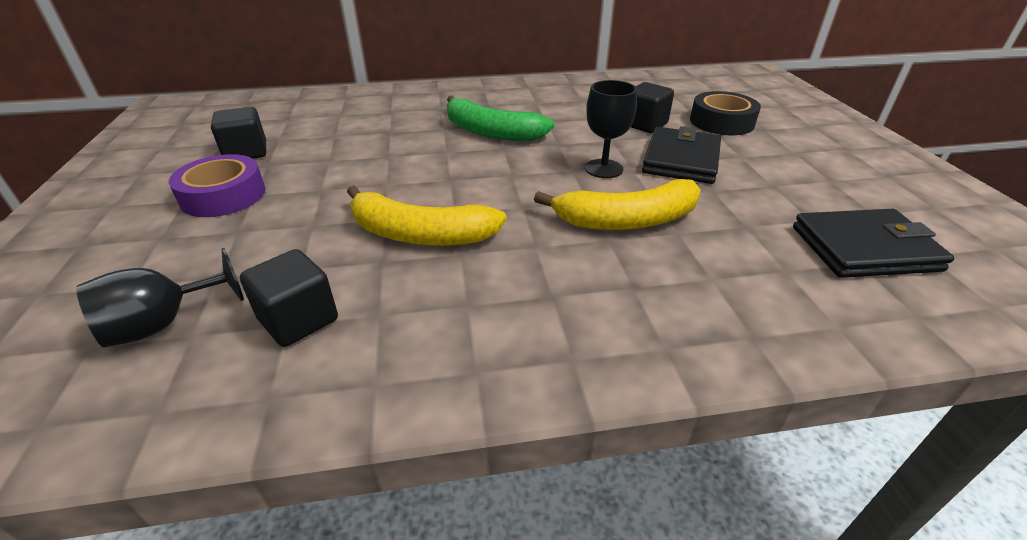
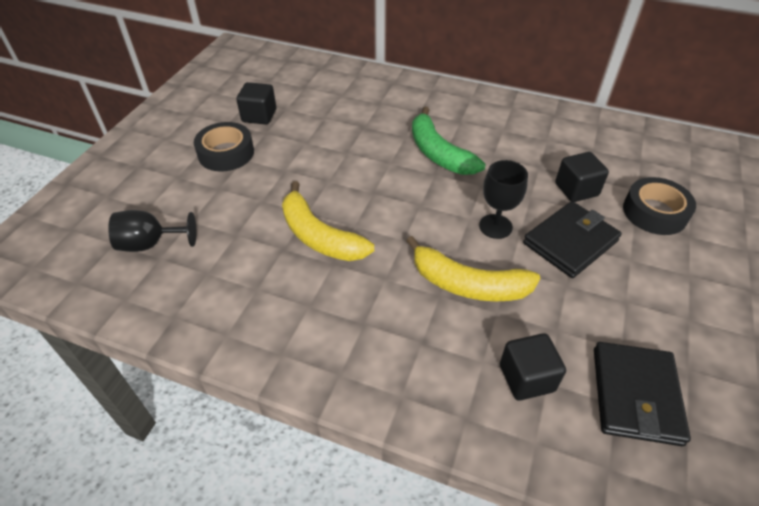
camera: 30 degrees right, 10 degrees up
(223, 195) = (226, 153): purple tape -> black tape
(298, 319) = (214, 272): black cube -> black cube (526, 378)
(864, 248) = (635, 395): black wallet -> black wallet turned 75 degrees clockwise

